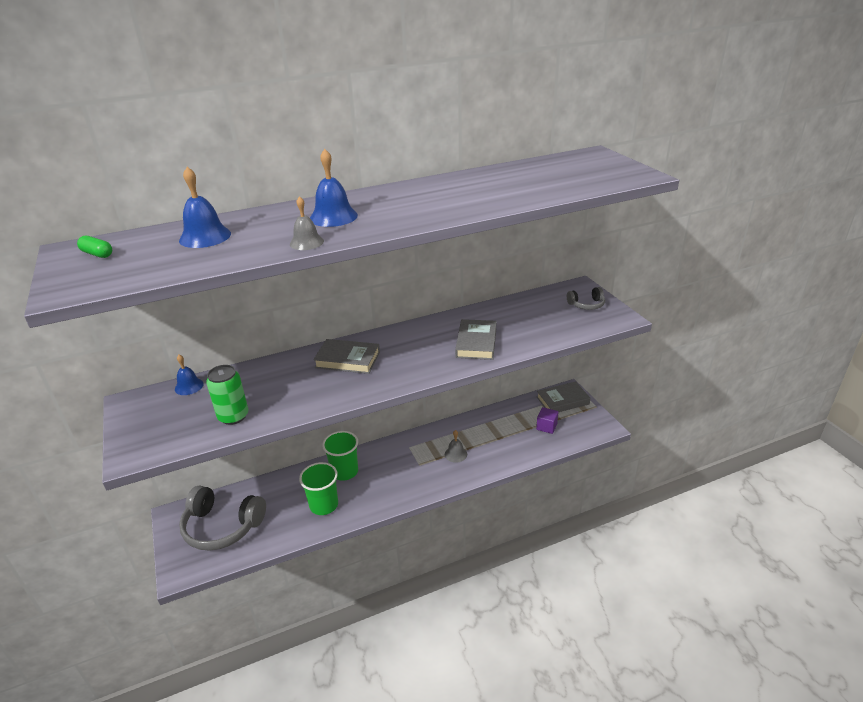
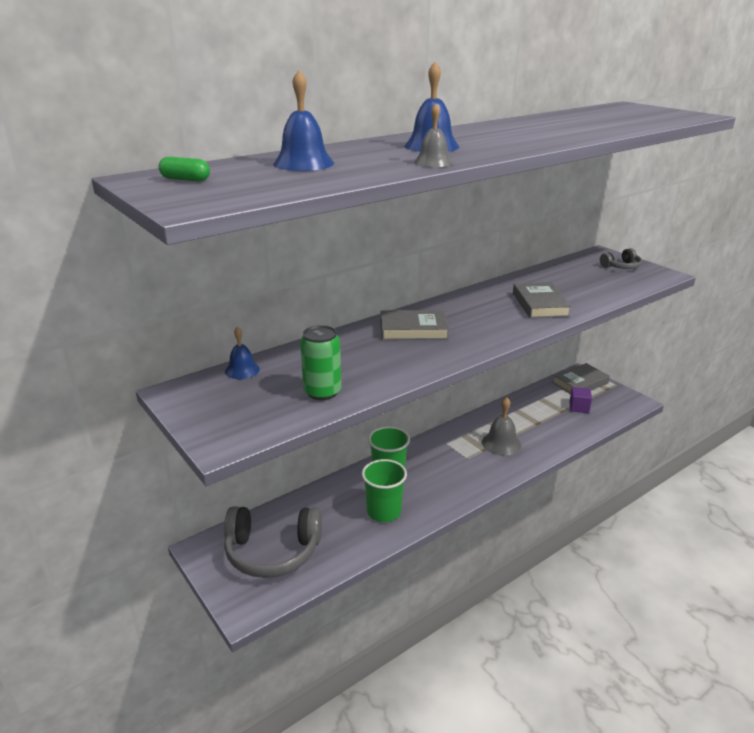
camera: 15 degrees left, 5 degrees down
(455, 454) = (501, 443): grey bell -> grey bell, size x1.53

